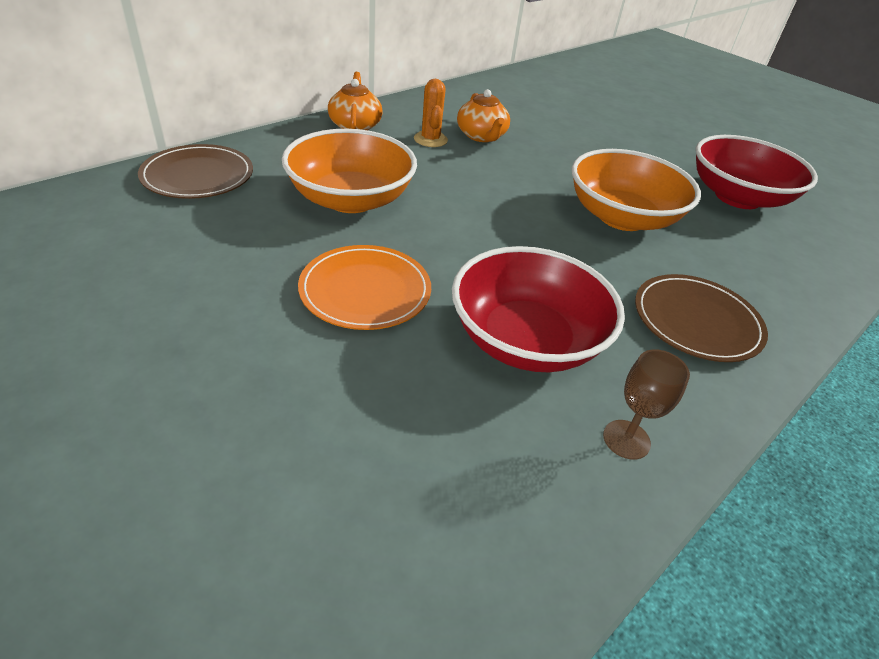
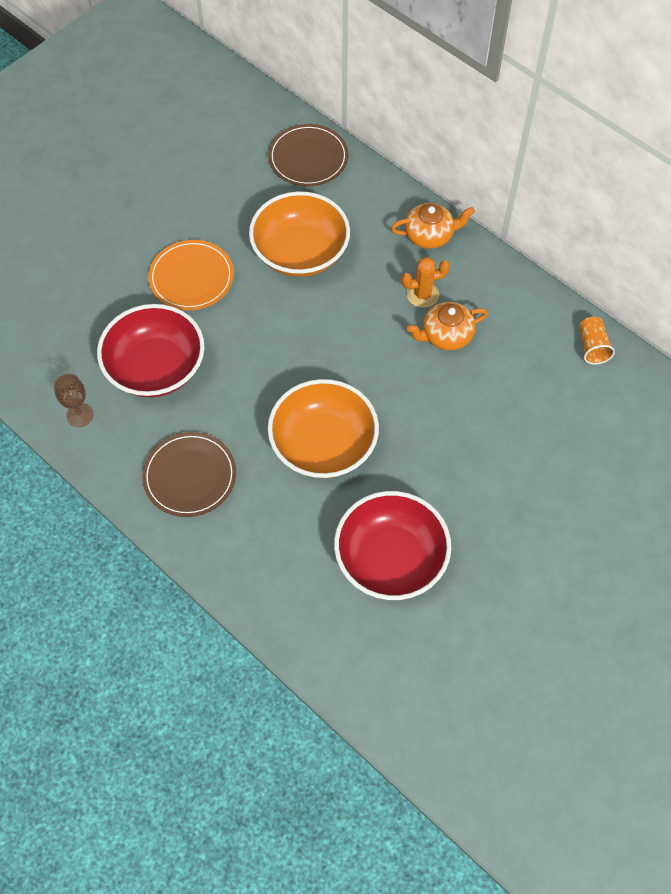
camera: 90 degrees right, 20 degrees up
(497, 84) = (592, 347): none -> orange cup

